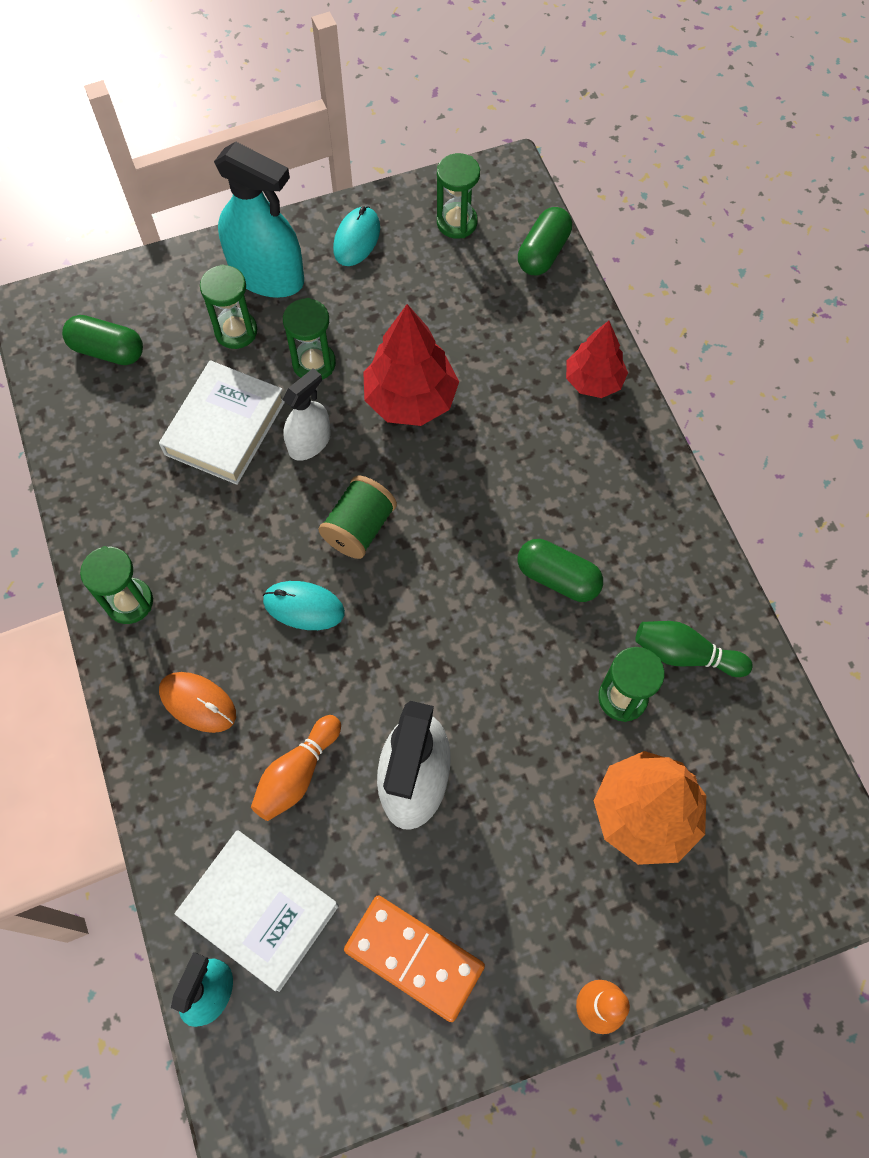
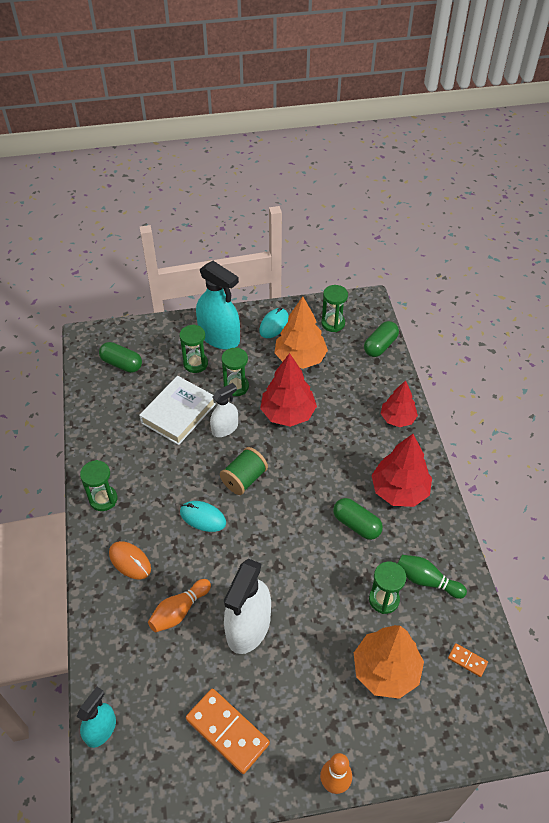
camera: 10 degrees right, 15 degrees down
(260, 910) = (140, 686): white book -> none
(413, 295) = (300, 358): none -> orange tree
(617, 507) = (399, 490): none -> red tree
(768, 775) = (467, 660): none -> orange domino

